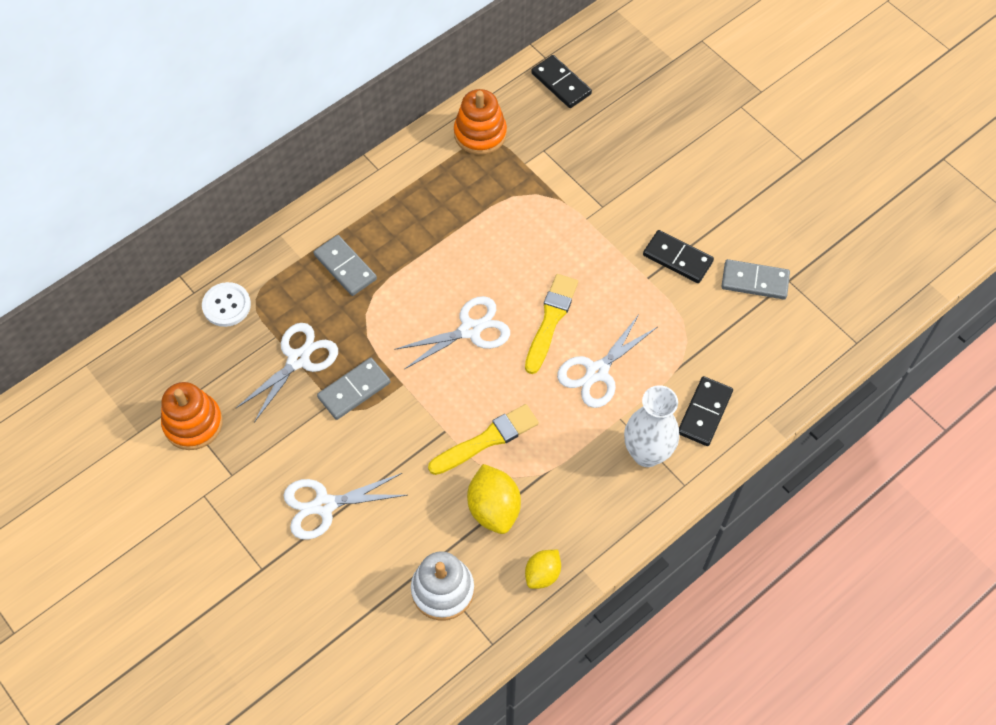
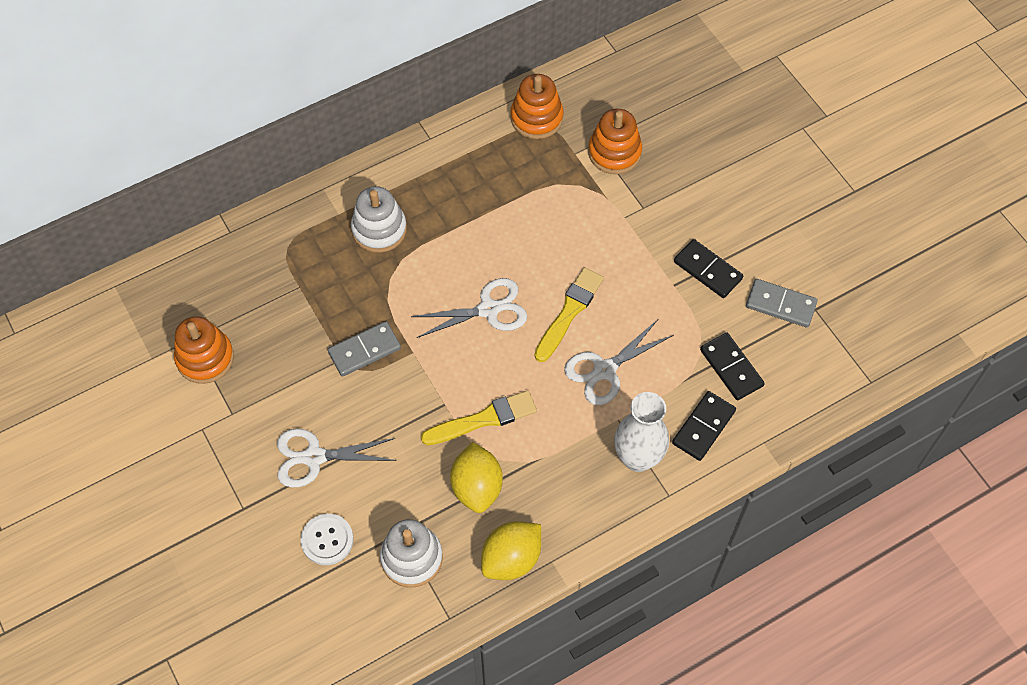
camera: 10 degrees right, 0 degrees up
(226, 305) = (258, 249): white button -> white button (327, 540)
(298, 359) = (317, 312): white scissors -> none
(345, 267) = (379, 229): grey domino -> white stacking toy
(542, 574) = (511, 559): yellow lemon -> yellow lemon, size x1.59
(561, 83) = (627, 79): black domino -> black domino (731, 368)
(563, 157) = (614, 152): none -> orange stacking toy

